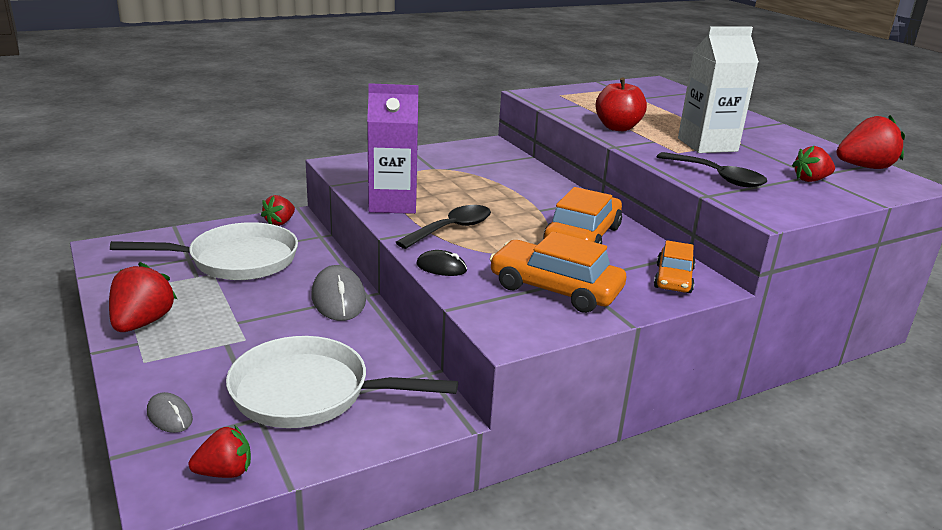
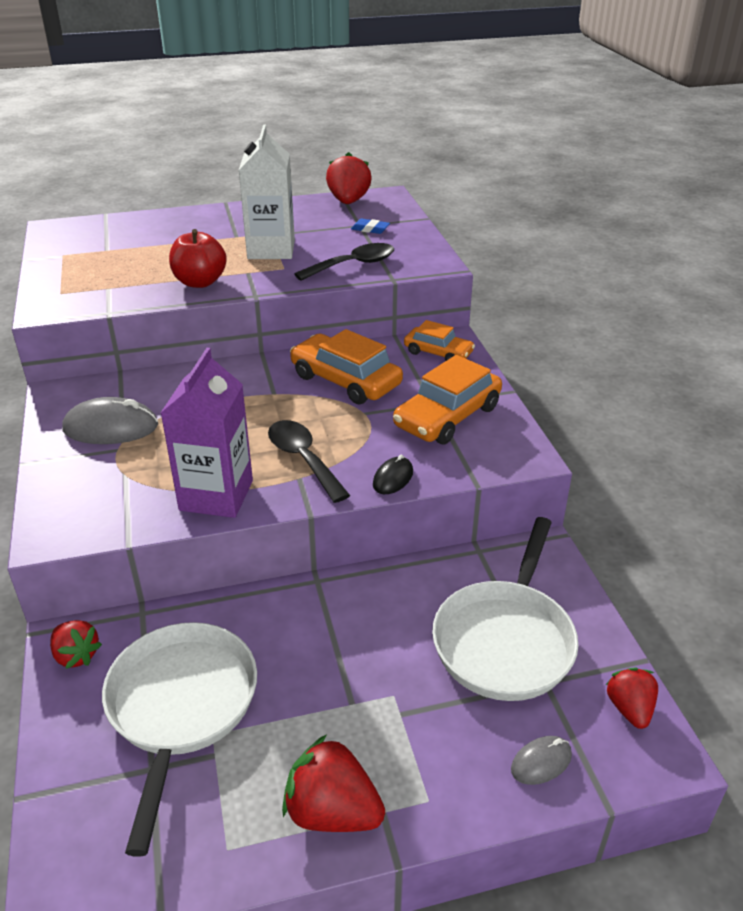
camera: 75 degrees left, 10 degrees up
(338, 298) = (319, 605): grey mouse -> grey mouse (111, 427)
(810, 180) = (370, 229): red strawberry -> blue eraser

